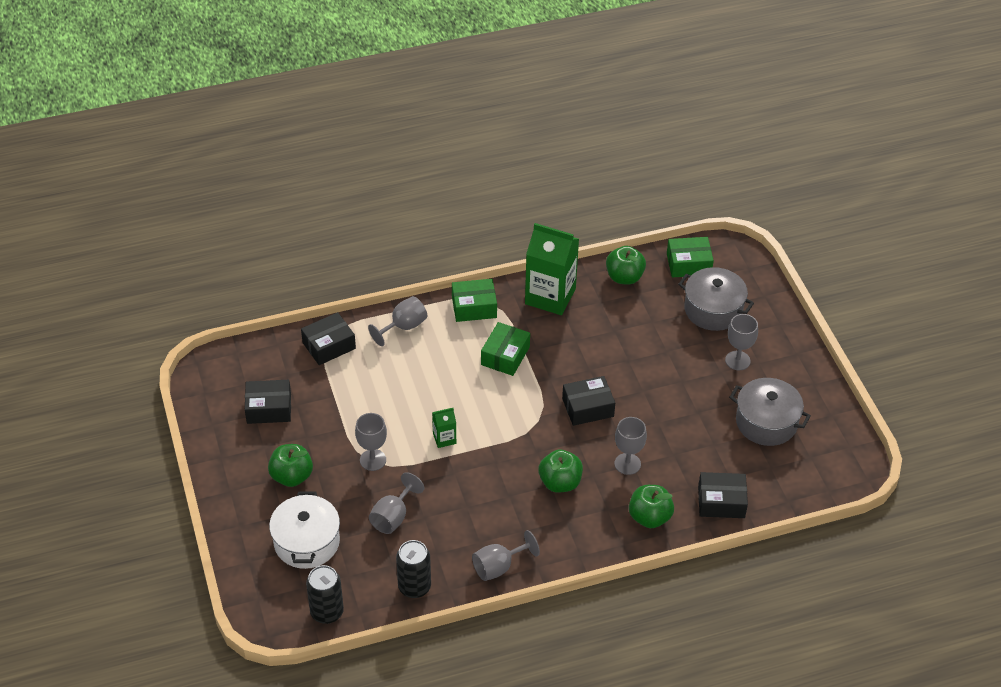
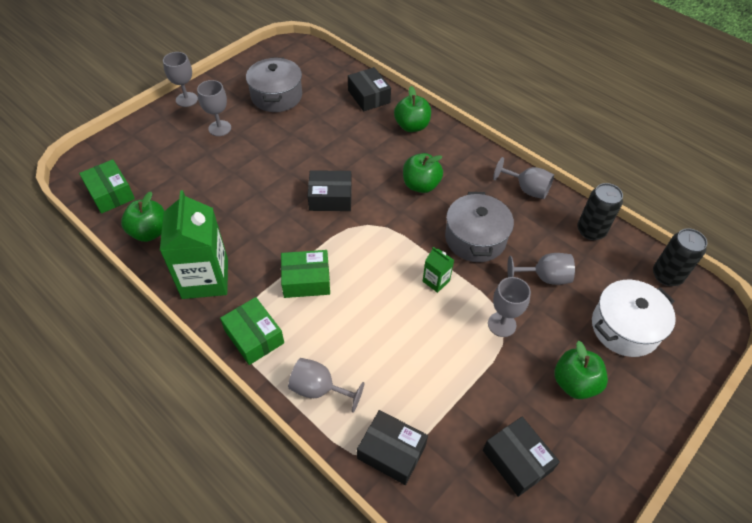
camera: 120 degrees left, 5 degrees up
(588, 407) = (330, 198): black box -> black box turned 45 degrees counterclockwise
(627, 464) = (372, 154): grey goblet -> grey goblet (186, 99)
(713, 310) = (165, 159): grey pot -> grey pot (475, 238)

